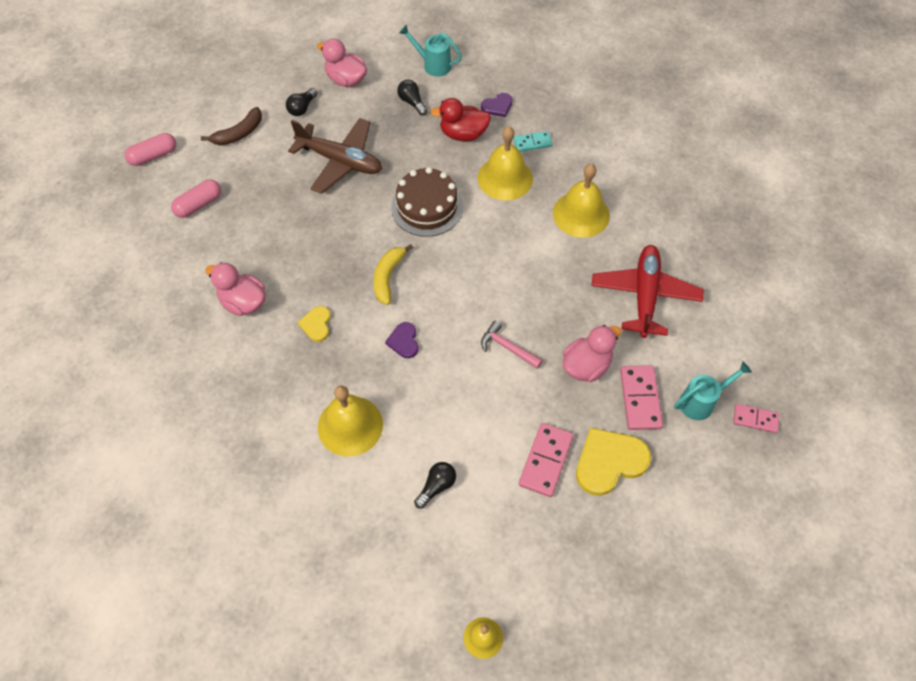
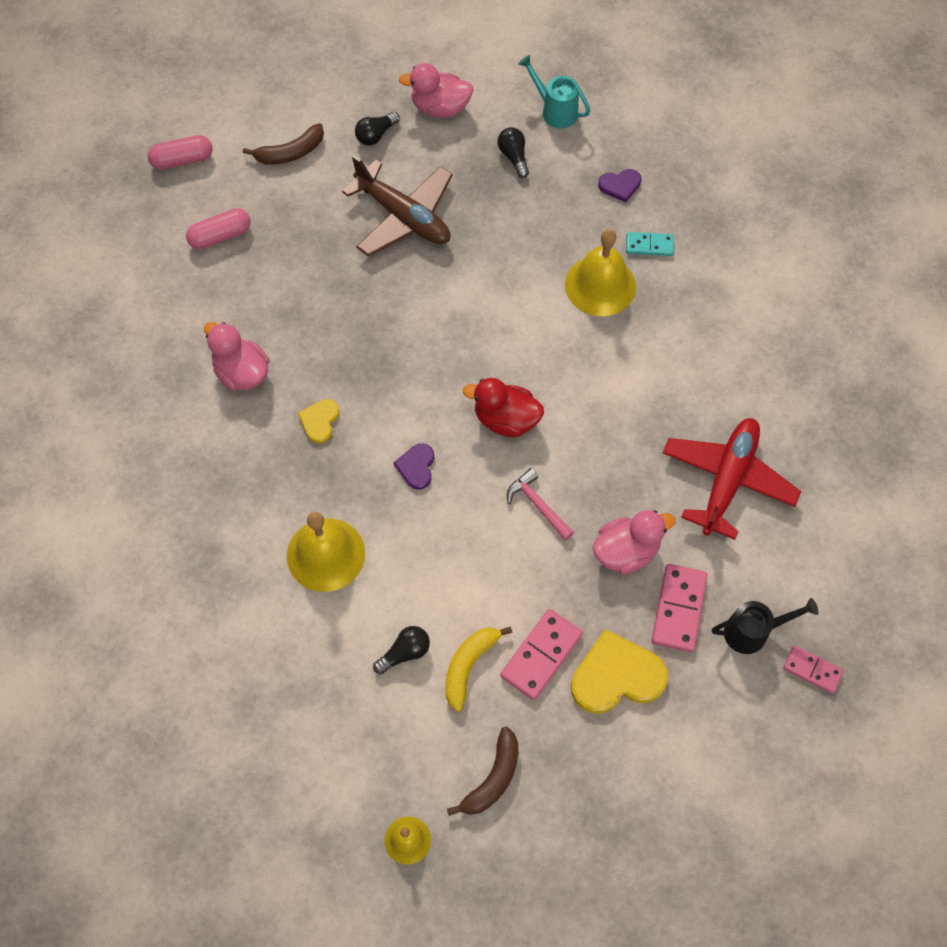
camera: 15 degrees right, 5 degrees up
(346, 79) = (440, 108): pink duck -> pink duck turned 45 degrees counterclockwise
(388, 277) = (420, 381): yellow banana -> yellow banana (469, 666)
(427, 207) = (492, 301): brown cake -> none
(463, 134) = (565, 214): red duck -> red duck (505, 419)
(537, 568) = (492, 778): none -> brown banana
(581, 214) = (681, 355): yellow bell -> none
(701, 402) = (752, 632): turquoise watering can -> black watering can

